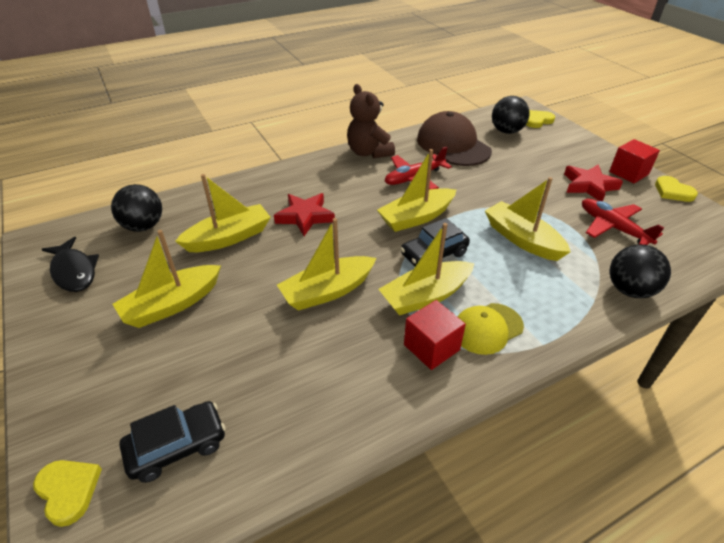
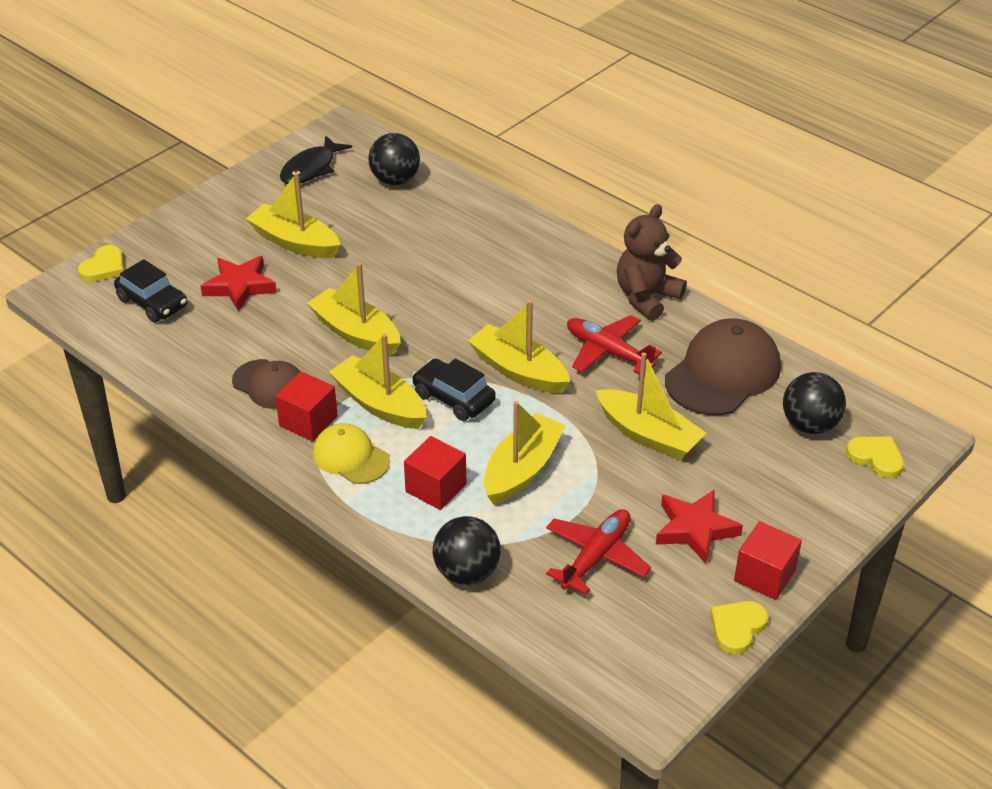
camera: 70 degrees right, 0 degrees up
(229, 237) = (406, 241): yellow boat -> yellow boat (648, 435)
(305, 217) = (471, 283): red star -> red star (240, 286)
(369, 365) = (269, 384): none -> brown cap
(534, 286) = (436, 488): none -> red cube

